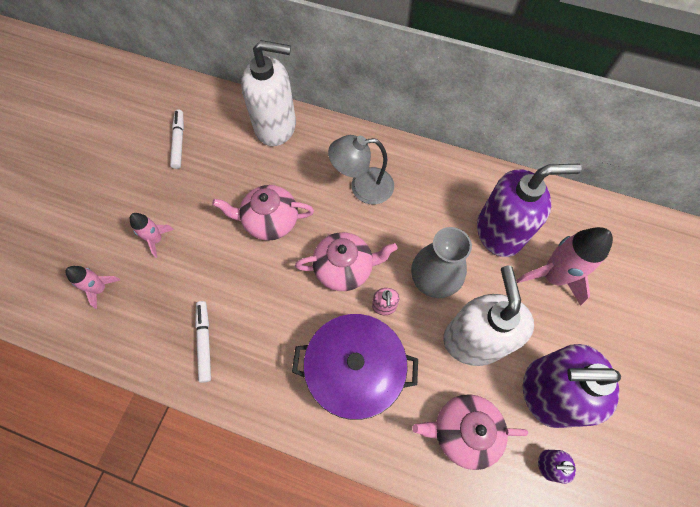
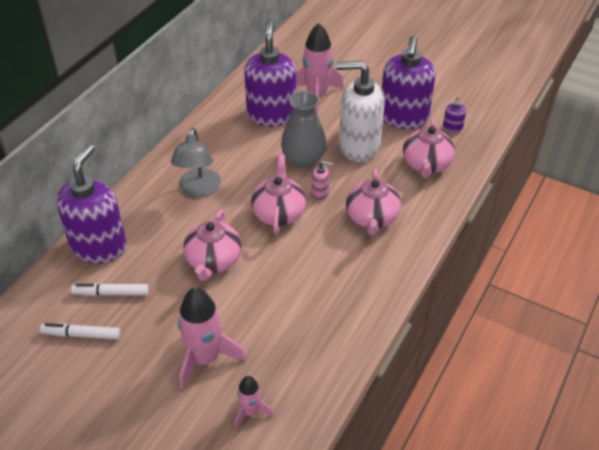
camera: 80 degrees left, 20 degrees down
(156, 240) = (205, 358): pink rocket -> pink rocket, size x1.84
(205, 342) = (328, 320): white marker -> white marker (111, 293)
(276, 126) = (99, 246): white soap dispenser -> purple soap dispenser
(355, 370) = (372, 218): purple pot -> pink teapot

